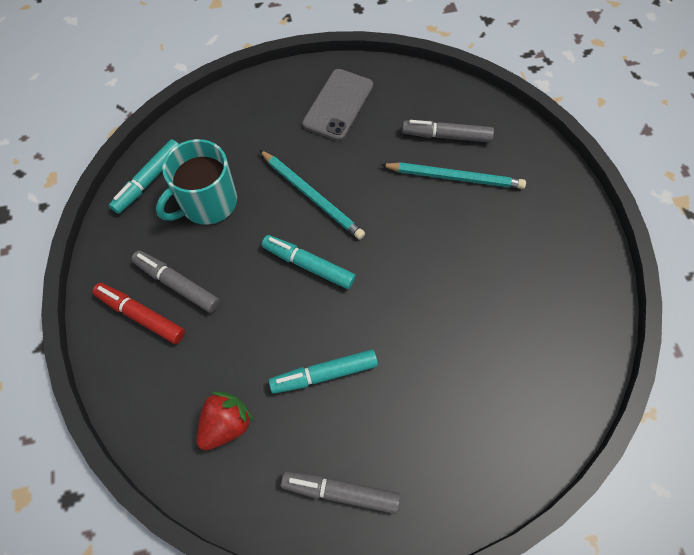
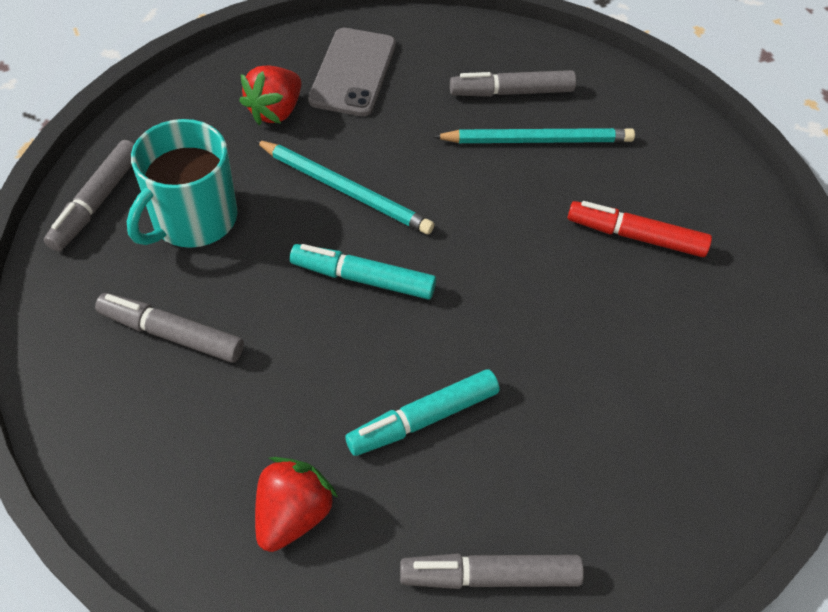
camera: 15 degrees left, 10 degrees down
(141, 315) = (124, 386): red marker -> red marker (635, 236)
(149, 181) = (96, 202): turquoise marker -> grey marker
(278, 128) = (275, 111): none -> red strawberry

